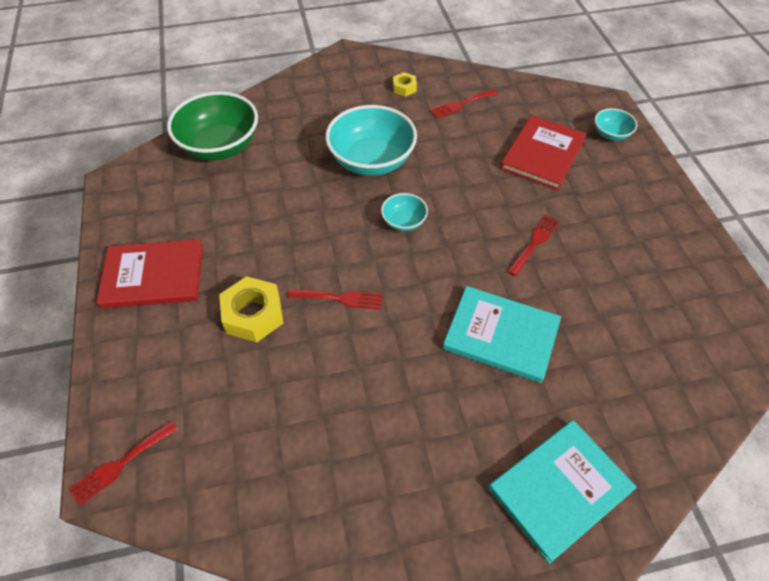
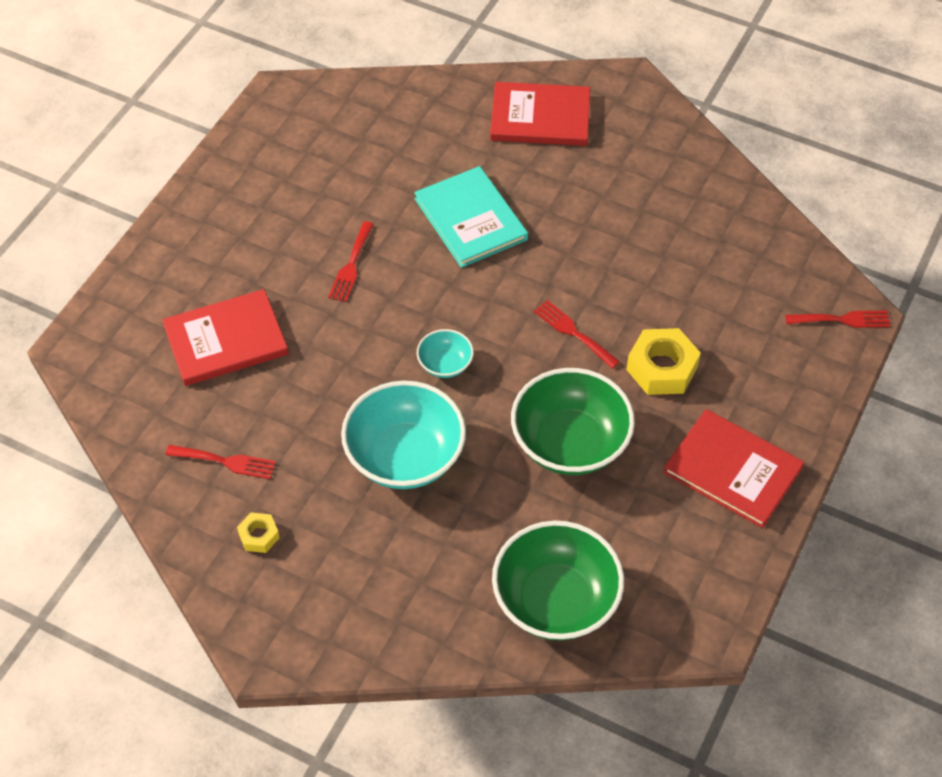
camera: 140 degrees left, 0 degrees up
(279, 226) = (570, 443): none -> green bowl
(535, 242) = (351, 265): red fork -> red fork turned 60 degrees counterclockwise
(559, 489) = (540, 117): turquoise book -> red book
(611, 134) = (129, 313): turquoise bowl -> none

